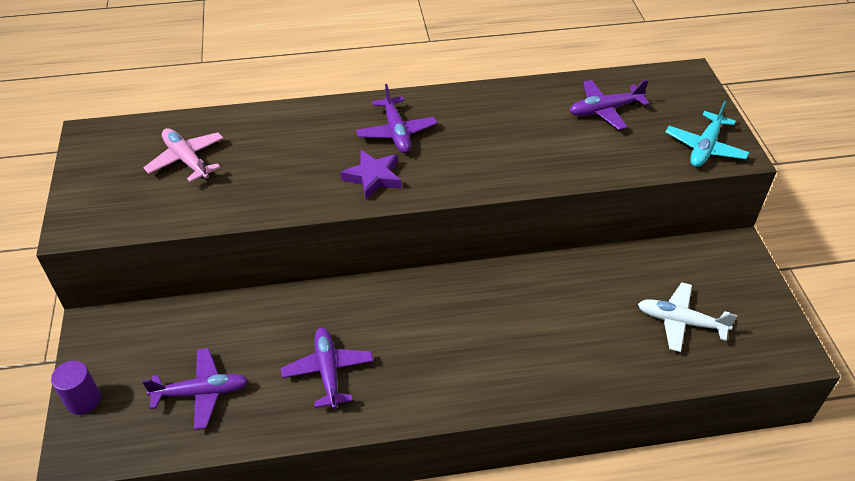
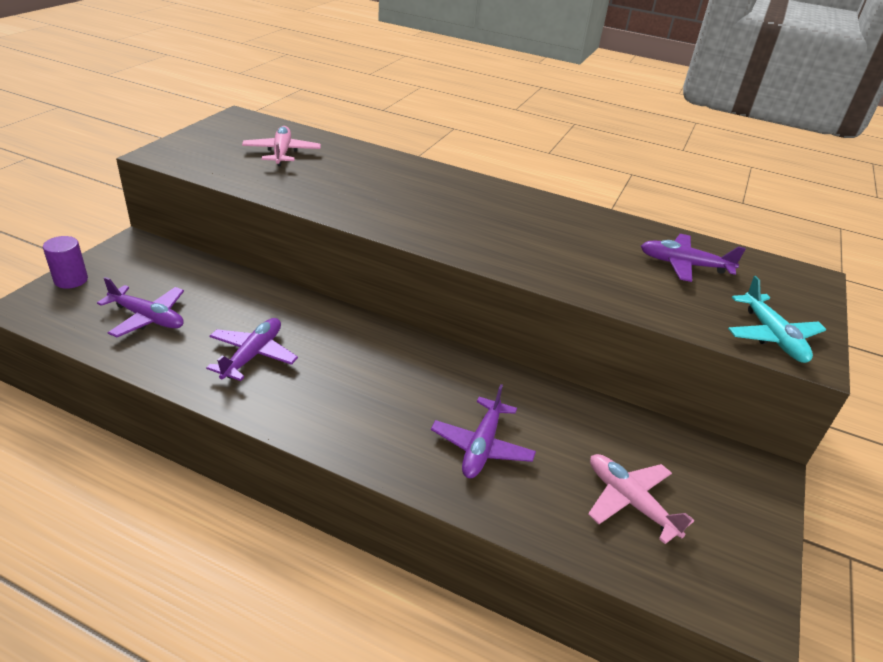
camera: 30 degrees right, 10 degrees down
(373, 177) = (407, 218): purple star -> none
(396, 132) = (463, 201): purple plane -> purple plane (482, 447)
(680, 322) = (629, 501): white plane -> pink plane
(705, 148) = (772, 336): turquoise plane -> turquoise plane turned 75 degrees counterclockwise

